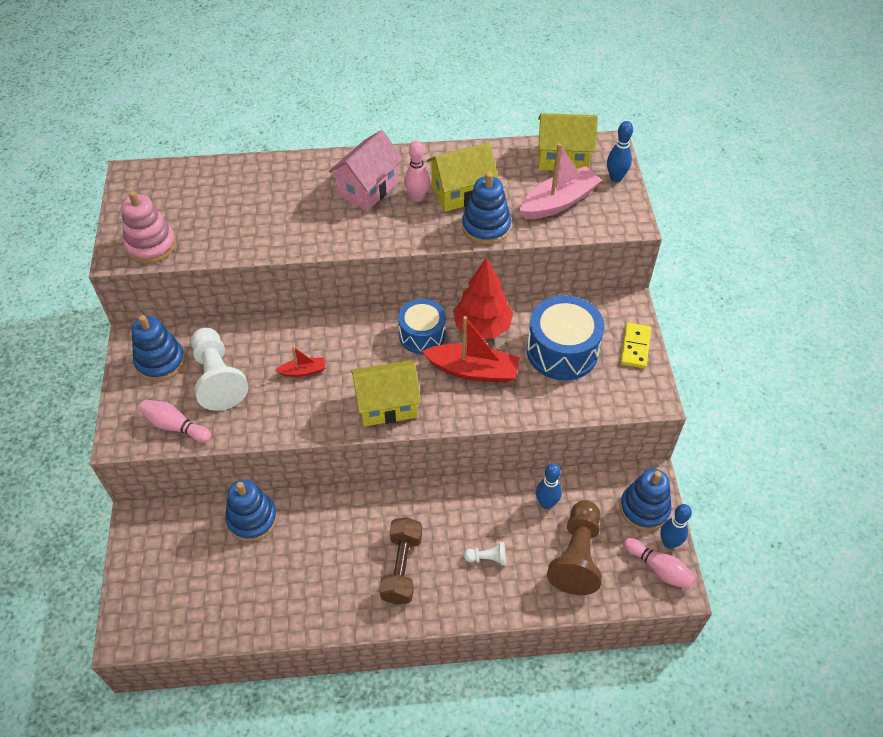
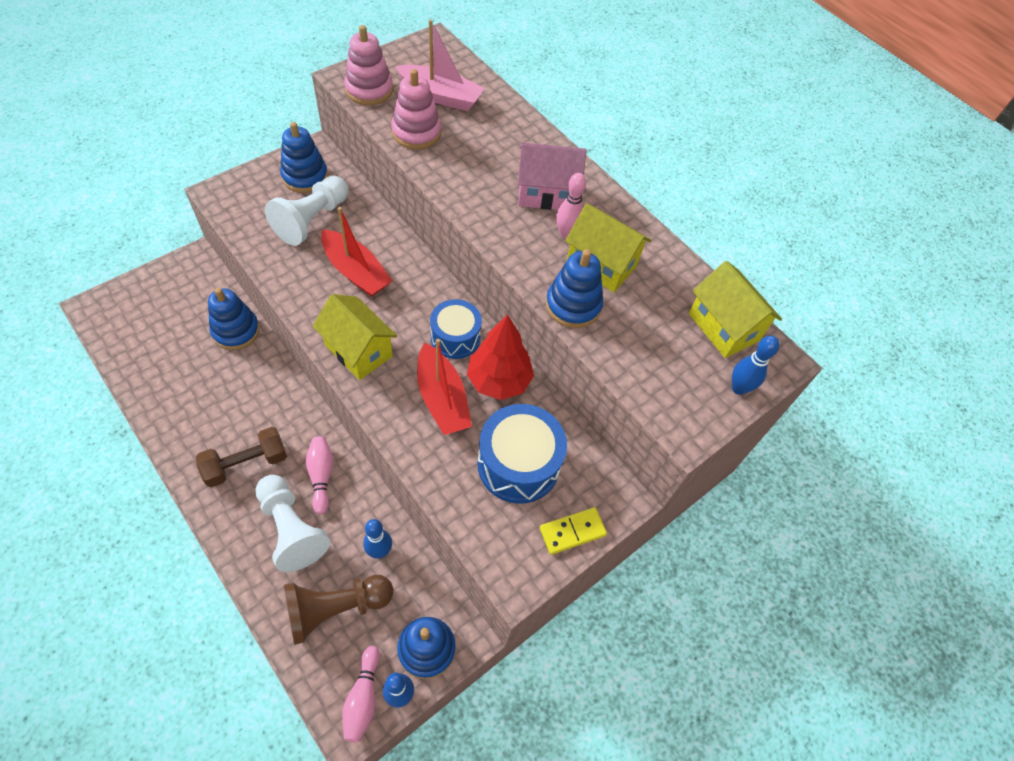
camera: 50 degrees right, 5 degrees up
(175, 426) = (248, 219): pink bowling pin -> pink bowling pin (321, 476)
(232, 236) = (416, 132): none -> pink stacking toy
(303, 371) = (356, 272): red boat -> red boat, size x1.95
(487, 558) = (291, 529): white pawn -> white pawn, size x2.27
(558, 202) = (658, 351): pink boat -> pink boat (441, 96)

